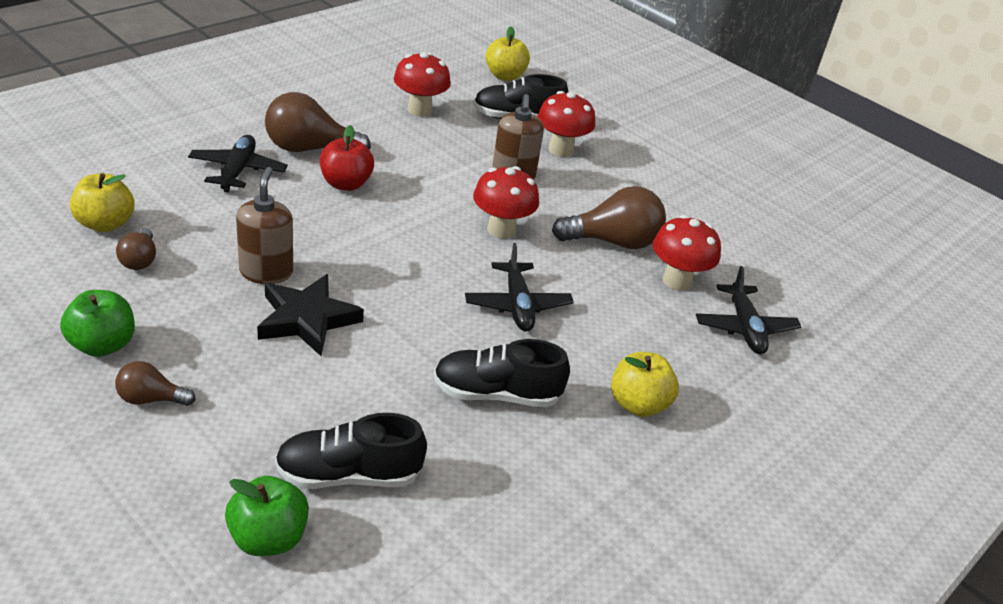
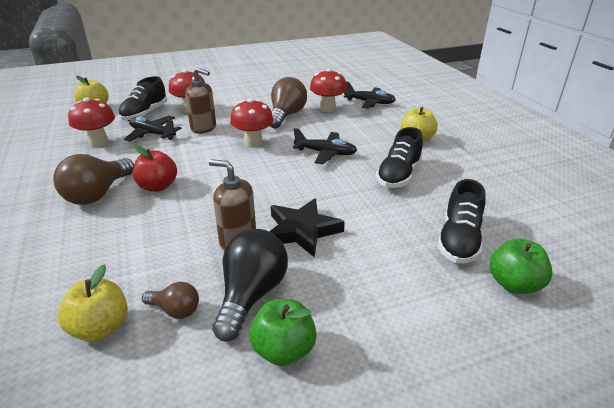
camera: 60 degrees left, 5 degrees down
(151, 399) = (364, 326): brown light bulb -> none
(176, 305) = (251, 295): none -> black light bulb
(238, 171) = (92, 233): black plane -> black plane (152, 134)

